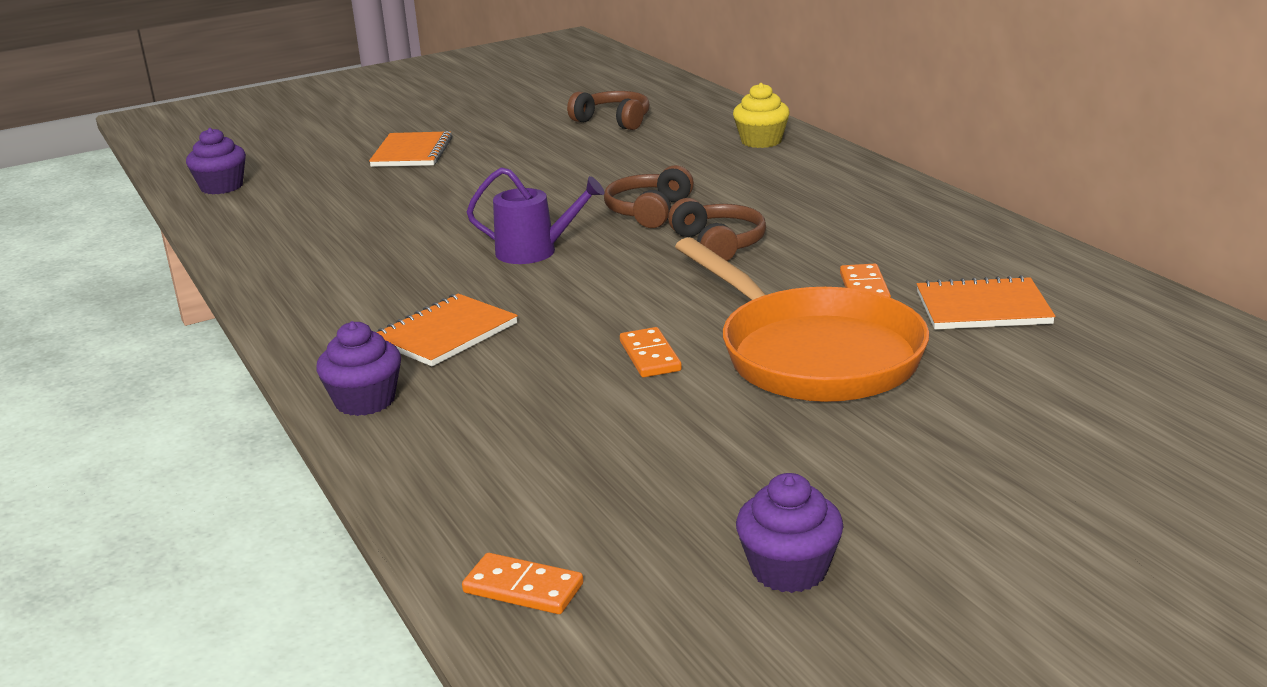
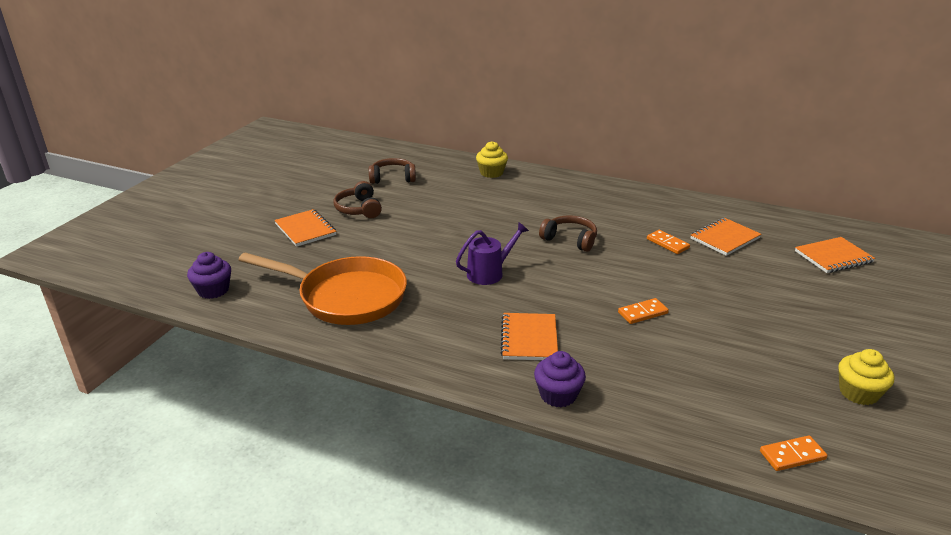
camera: 40 degrees left, 5 degrees up
(649, 211) = (506, 230): brown headphones -> brown headphones (359, 209)
(650, 356) = (642, 313): orange domino -> orange domino turned 60 degrees counterclockwise
(789, 569) = (858, 393): purple cupcake -> yellow cupcake
(812, 354) = (703, 286): orange pan -> orange pan (346, 297)
(1151, 390) = (833, 257): none -> orange notebook

